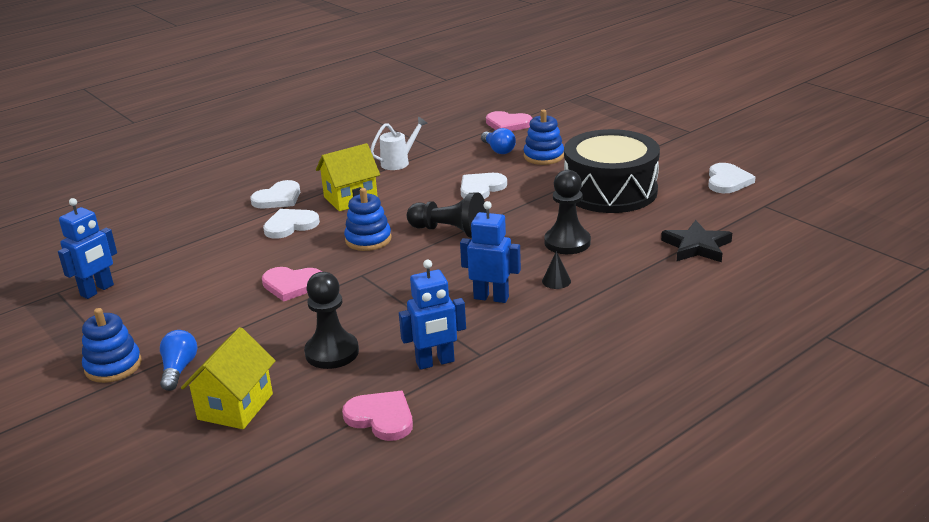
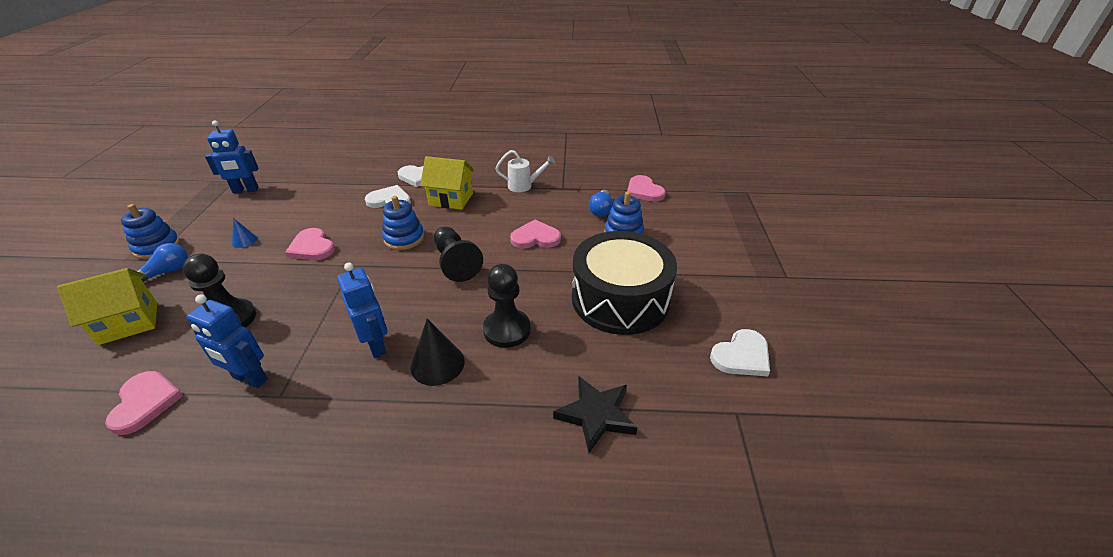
camera: 40 degrees right, 10 degrees up
(206, 315) = (244, 240): none -> blue cone
(481, 188) = (535, 237): white heart -> pink heart
(556, 281) = (437, 364): black cone -> black cone, size x1.79

